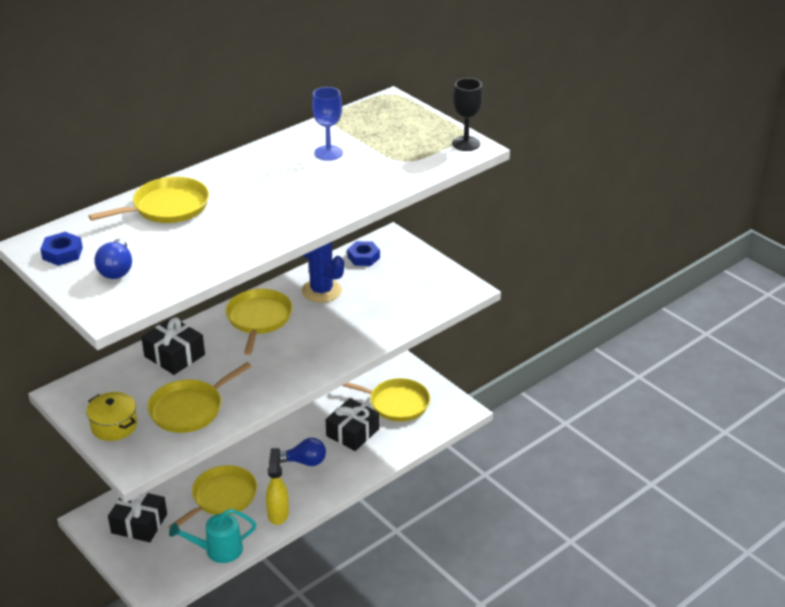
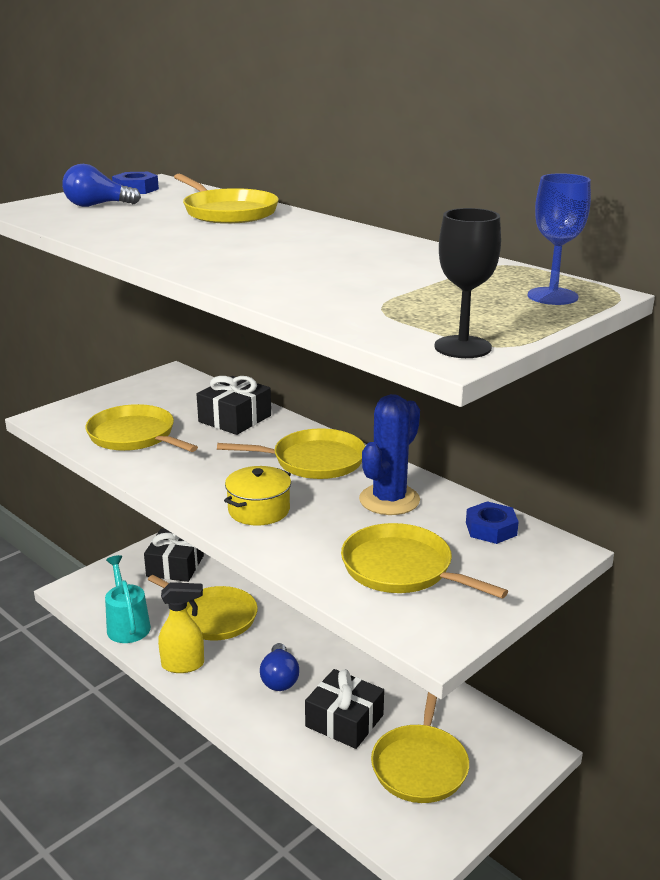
camera: 85 degrees right, 10 degrees down
(114, 426) = (113, 402): yellow pot -> yellow pot (259, 510)
(328, 153) = (387, 267): blue goblet -> blue goblet (552, 296)
(401, 293) = (402, 569): none -> yellow pan

